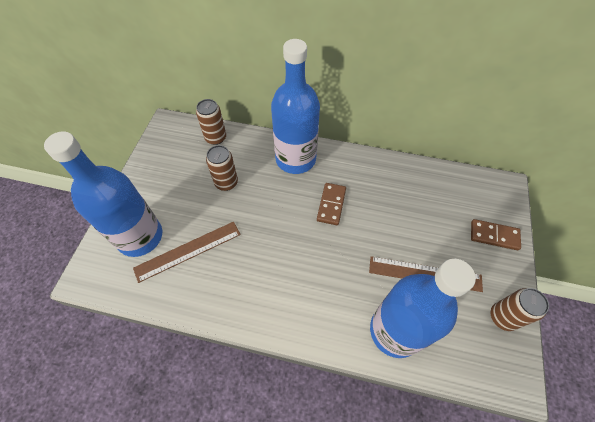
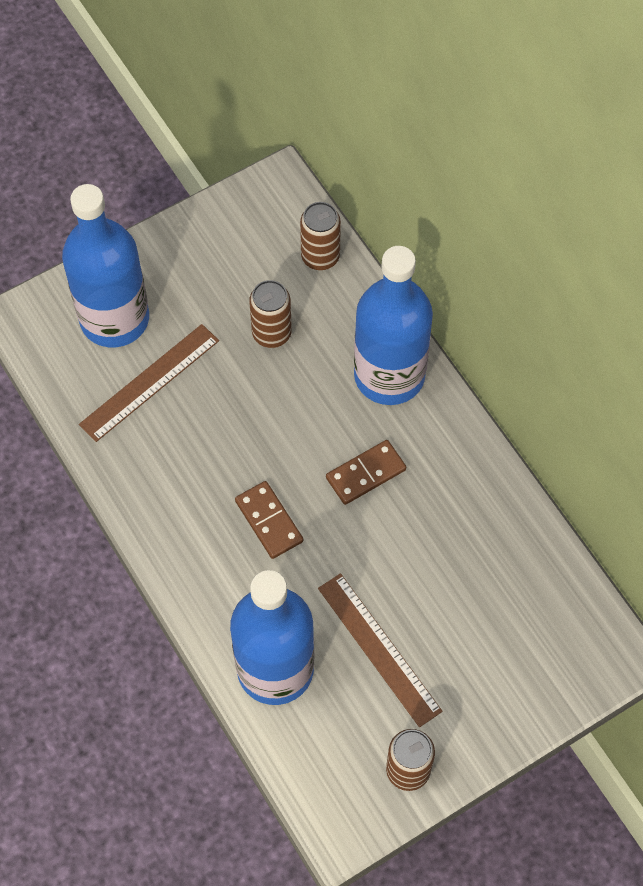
camera: 45 degrees right, 5 degrees up
(188, 251) = (149, 382): brown ruler -> brown ruler turned 60 degrees counterclockwise
(494, 236) = (518, 690): brown domino -> brown domino (268, 521)

